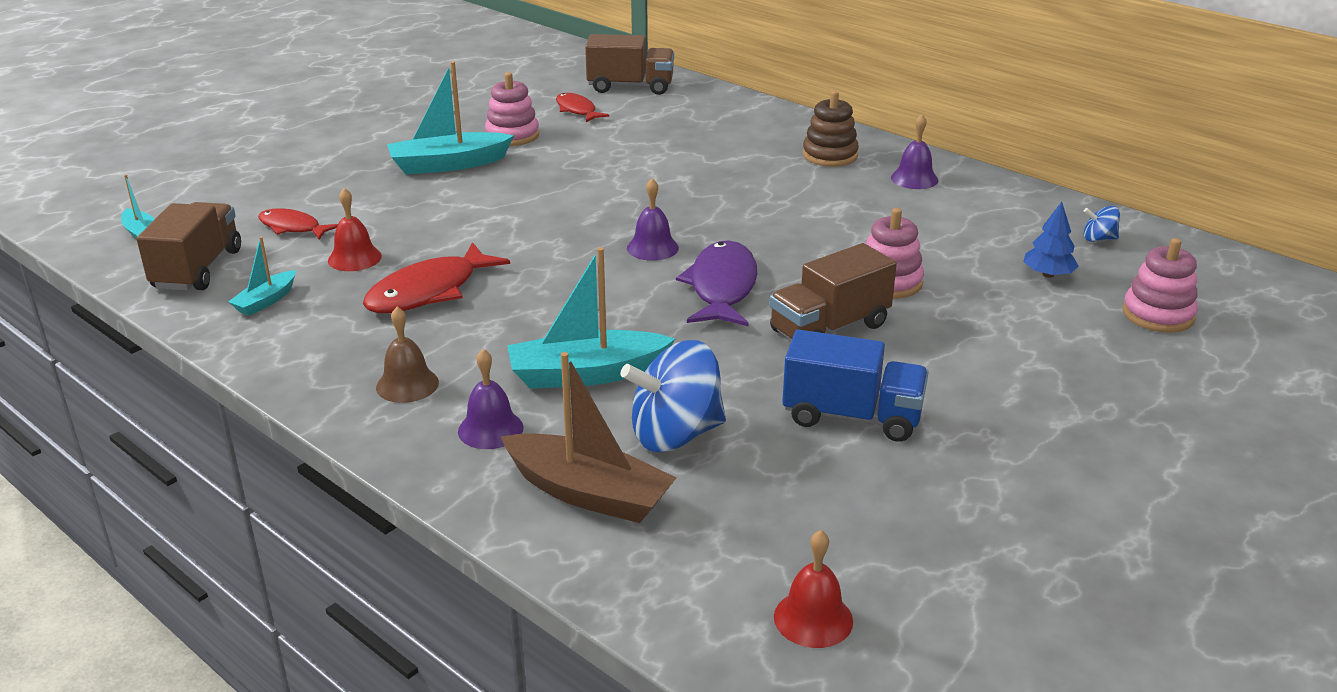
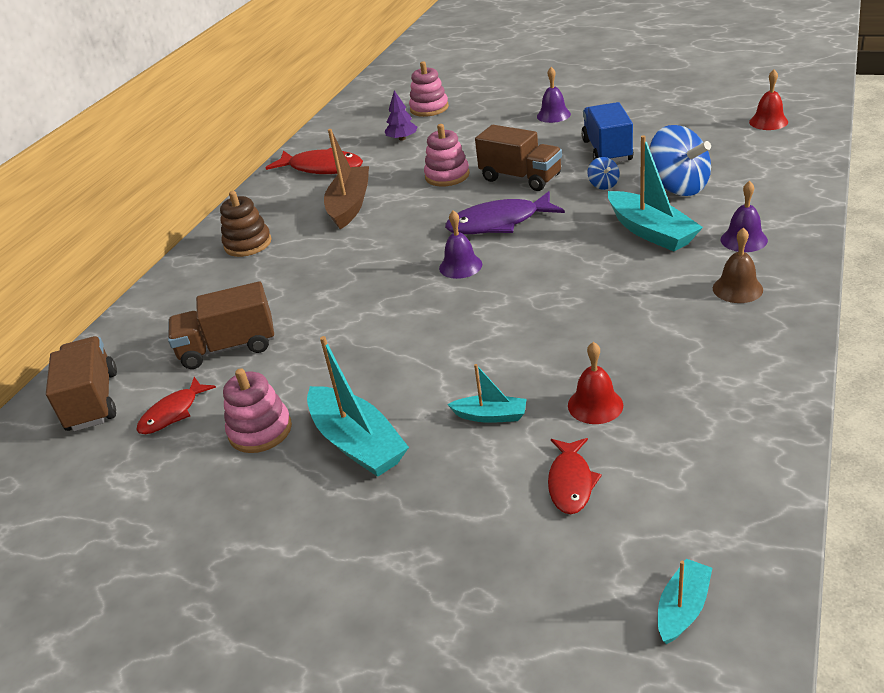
camera: 105 degrees left, 5 degrees up
(197, 269) = (706, 502): brown truck -> brown truck (228, 348)
(266, 301) = (711, 417): turquoise boat -> turquoise boat (491, 416)
(429, 291) = (612, 336): red fish -> red fish (322, 168)
(589, 493) = (758, 191): brown boat -> brown boat (350, 205)
(914, 179) = (279, 203): purple bell -> purple bell (553, 115)
(1048, 274) = (402, 139): blue tree -> purple tree
(1098, 239) = (345, 135): blue spinning top -> blue spinning top (603, 185)

